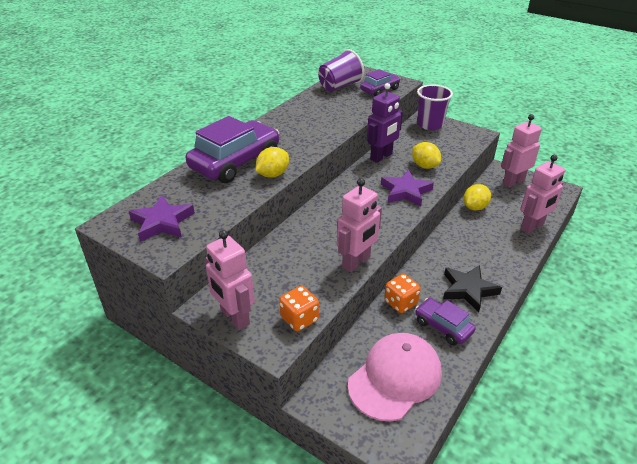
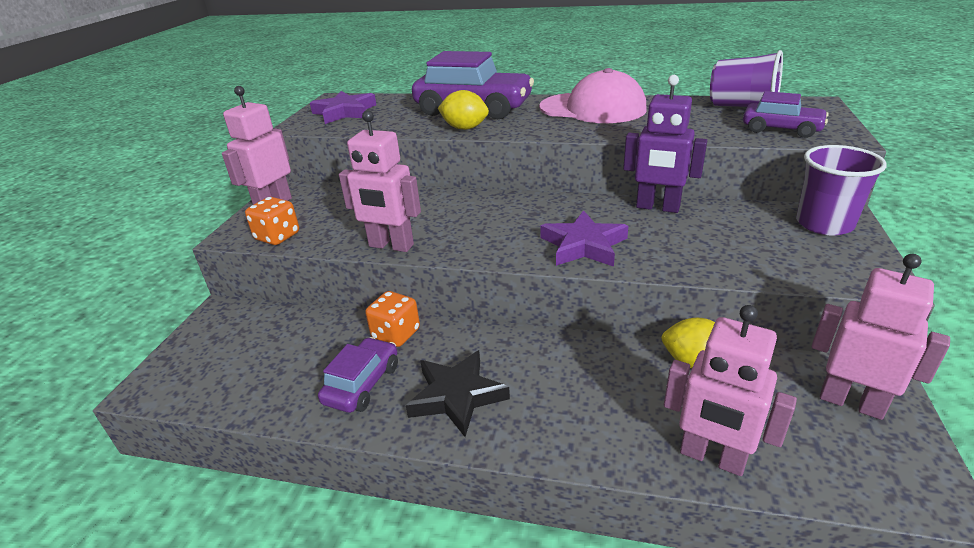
camera: 70 degrees right, 5 degrees down
(395, 378) = (258, 360): pink cap -> pink cap (592, 108)
(424, 166) = (677, 246): yellow lemon -> none

